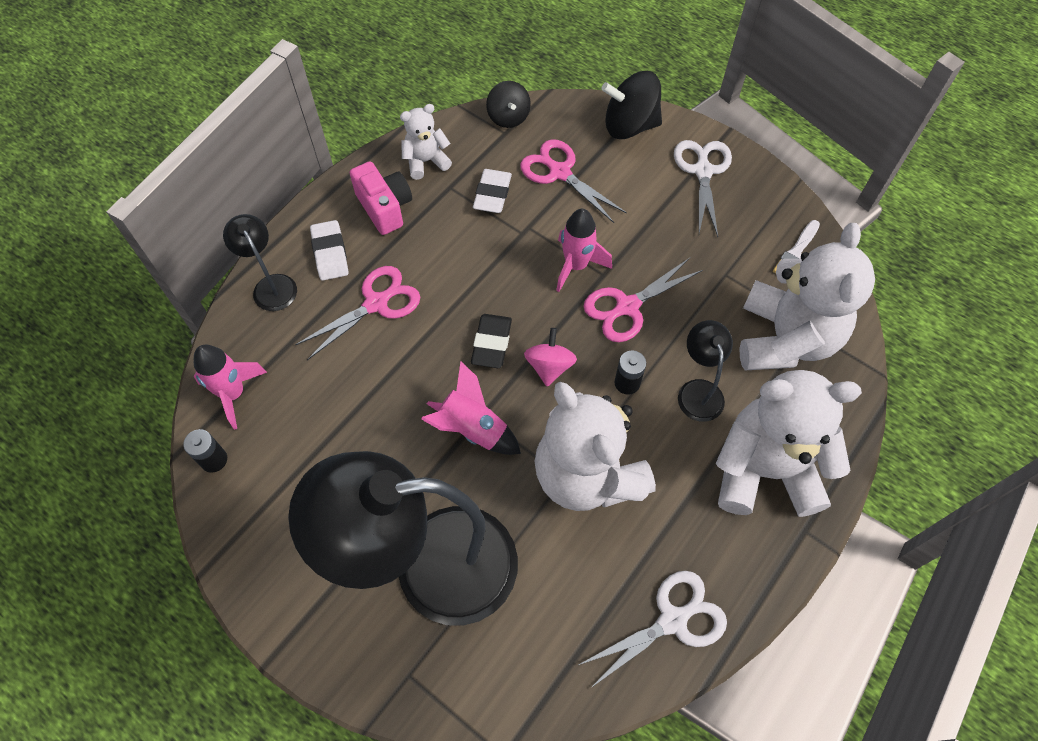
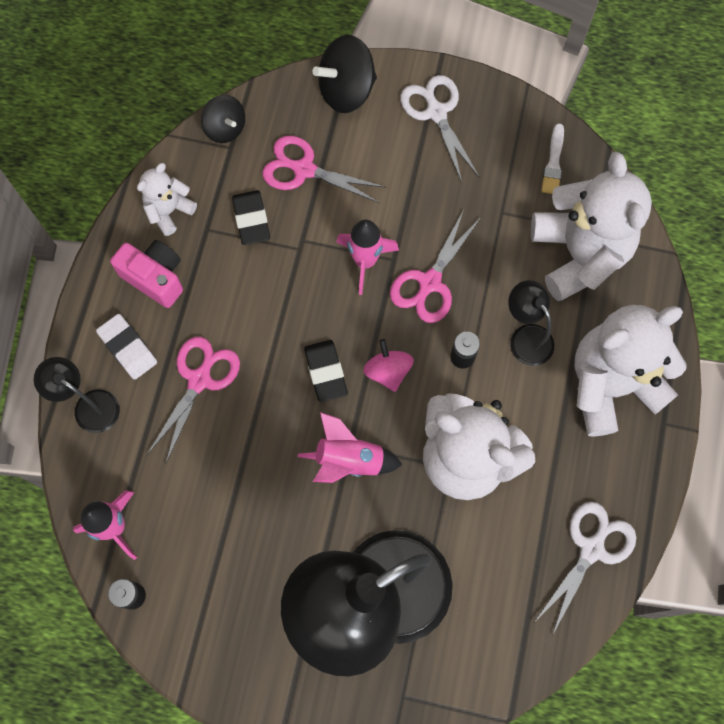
camera: 25 degrees left, 10 degrees up
(492, 194) = (251, 220): white eraser -> black eraser

